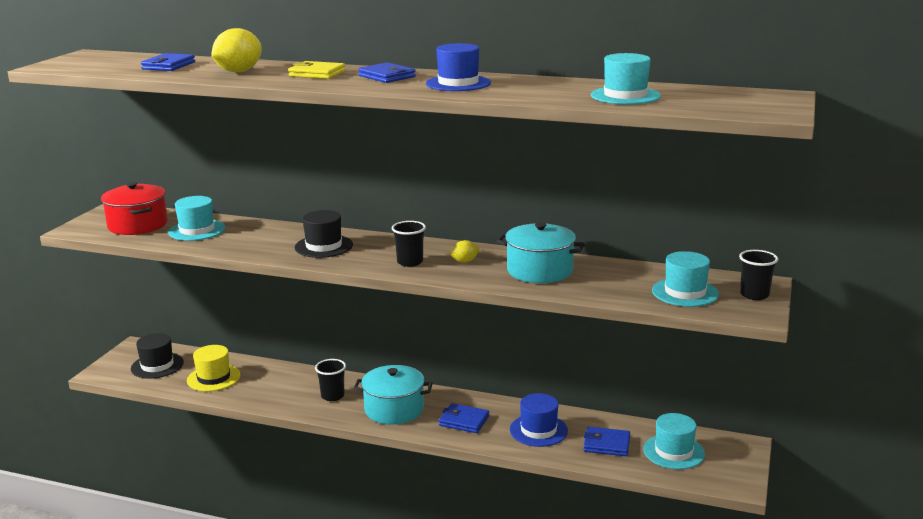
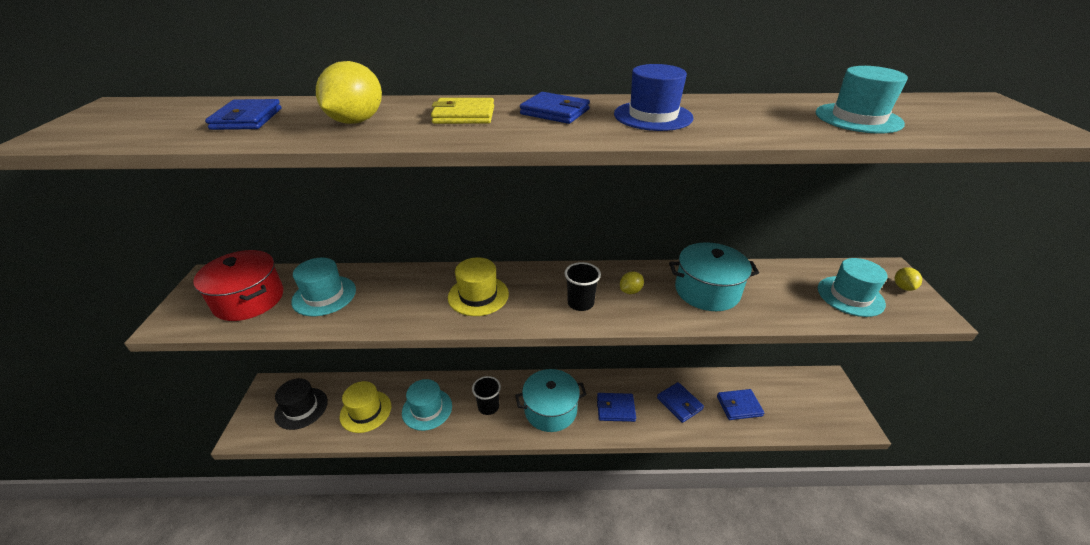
camera: 20 degrees left, 15 degrees up
(324, 246) = (478, 295): black hat -> yellow hat
(538, 430) = (679, 404): blue hat -> blue wallet
(673, 451) = (790, 400): turquoise hat -> turquoise hat (427, 409)
(754, 295) = (903, 287): black cup -> yellow lemon

